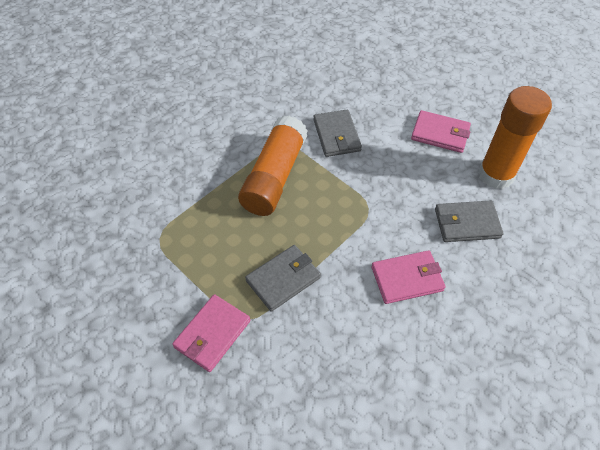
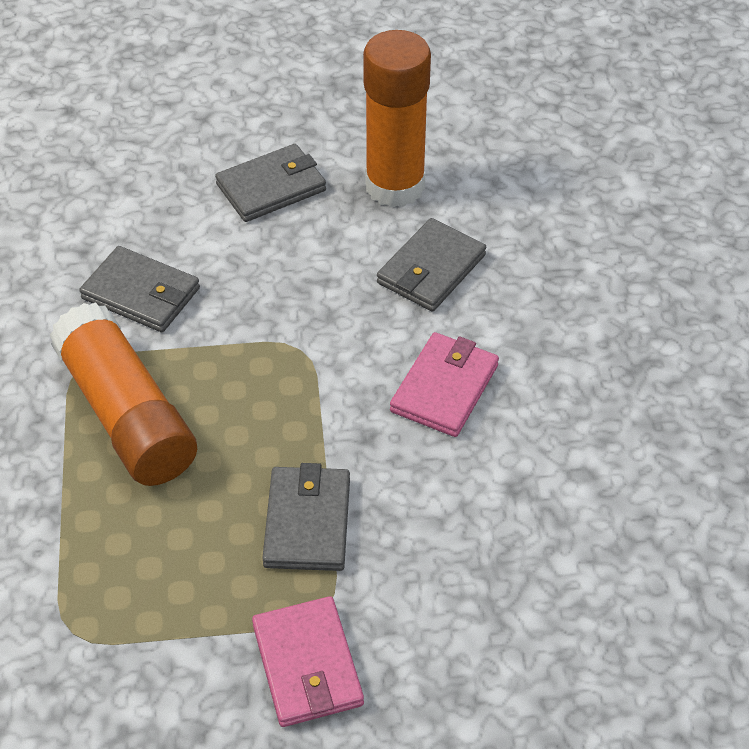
camera: 50 degrees left, 5 degrees down
(440, 134) = (271, 187): pink wallet -> grey wallet

